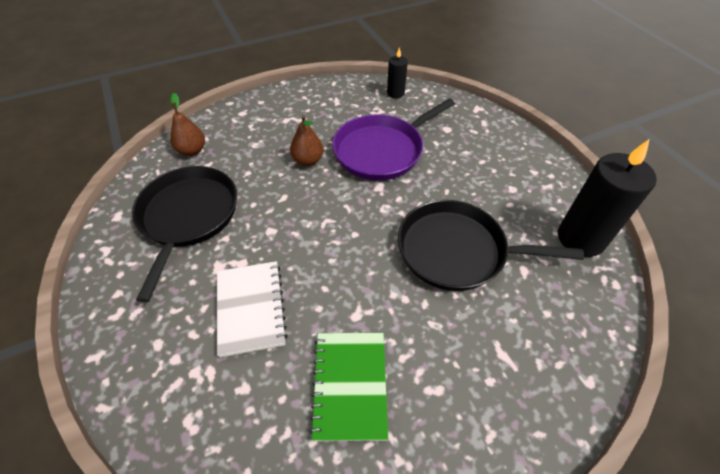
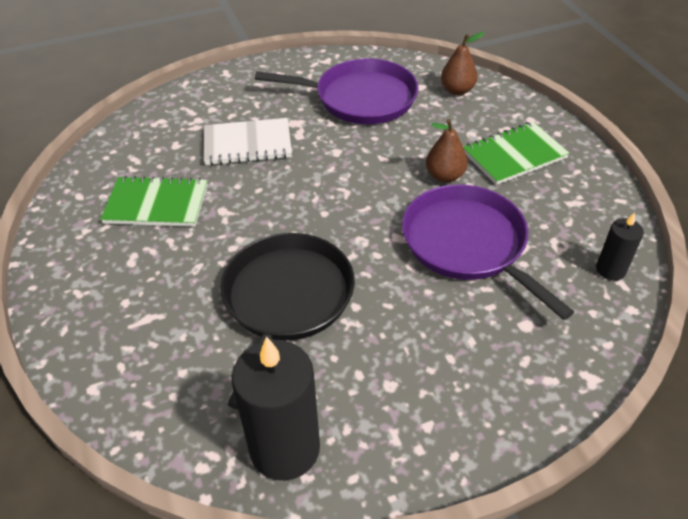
camera: 95 degrees right, 5 degrees down
(188, 217) = (360, 98): black pan -> purple pan
(285, 123) = (514, 155): none -> green notebook

